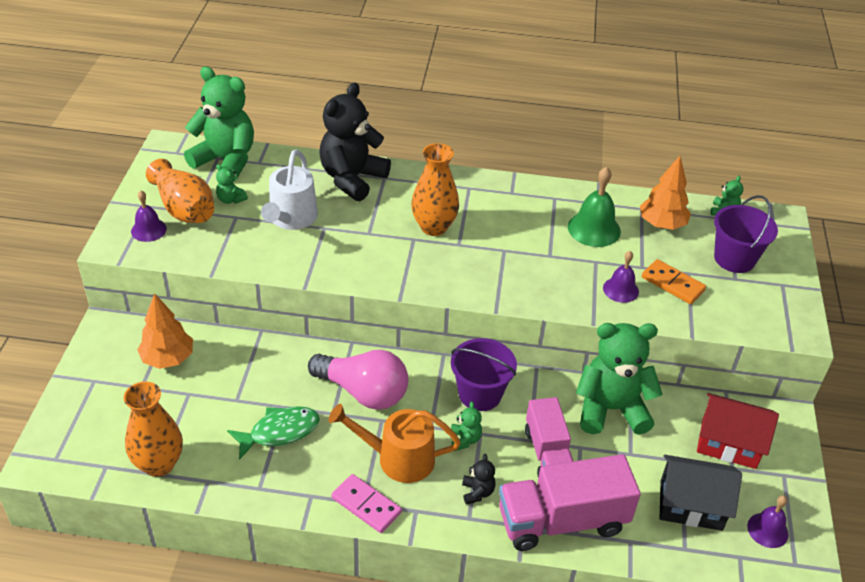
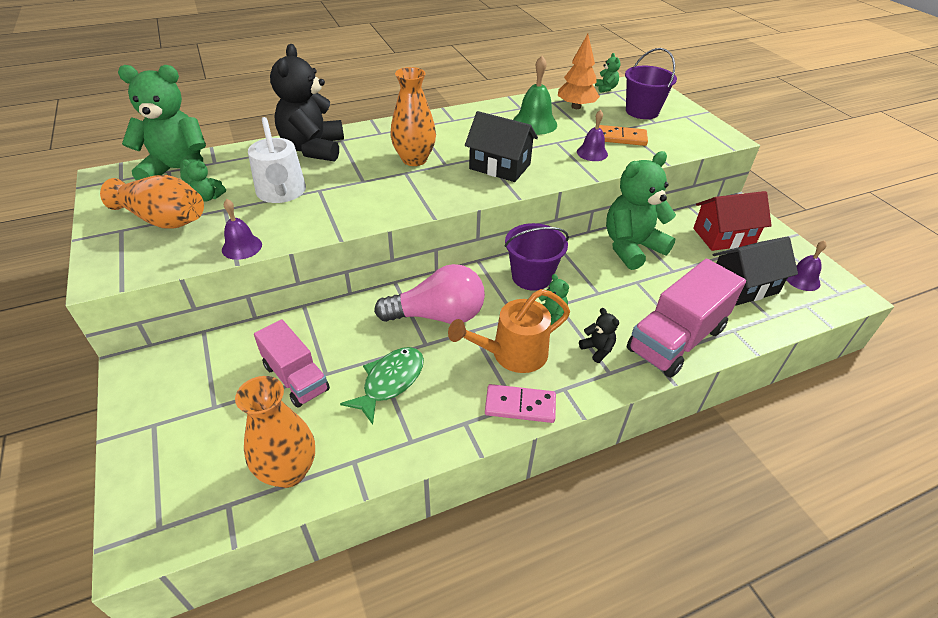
camera: 30 degrees left, 0 degrees up
(148, 230) = (136, 249): purple bell -> purple bell (242, 247)
(168, 359) = (225, 368): orange tree -> none
(509, 268) = (500, 166): none -> black house
(547, 453) = (619, 296): pink truck -> pink truck (296, 378)

